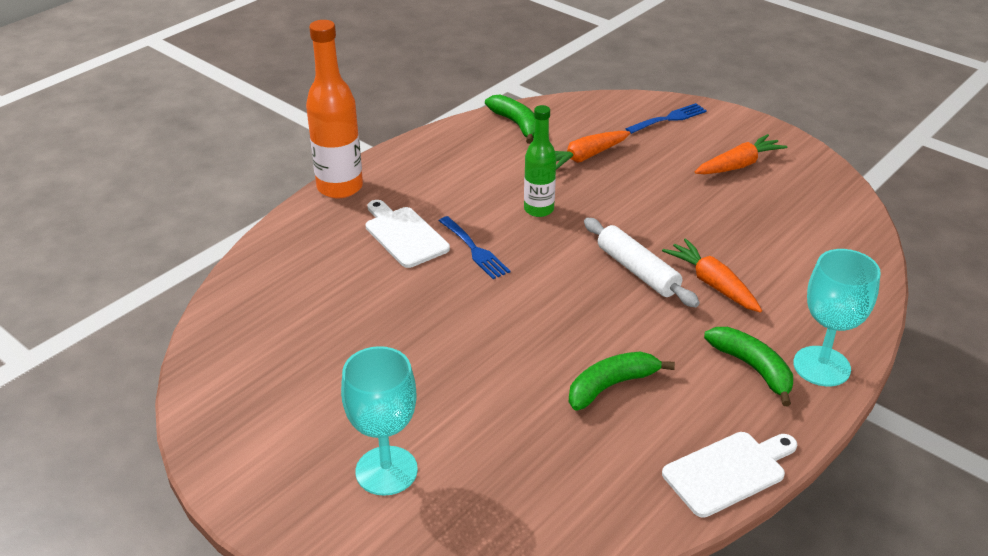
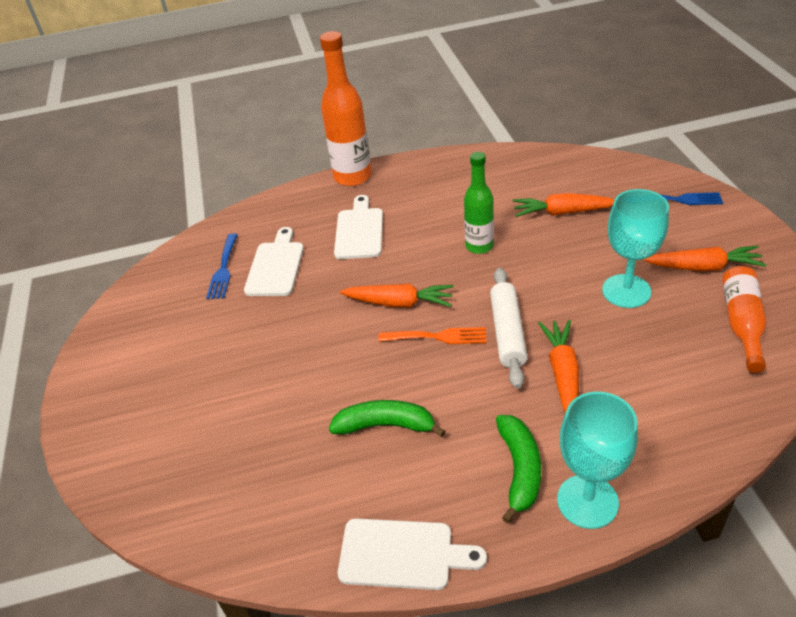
camera: 40 degrees right, 5 degrees up
(348, 297) = (275, 266): none -> white cutting board
(386, 471) = (171, 412): turquoise goblet -> turquoise goblet (626, 291)
(475, 250) = (397, 263): blue fork -> blue fork (223, 269)
(515, 283) = (400, 303): none -> orange carrot
(516, 124) = (534, 165): green banana -> none
(581, 297) = (438, 337): none -> orange fork
(804, 197) = (742, 324): none -> orange bottle

